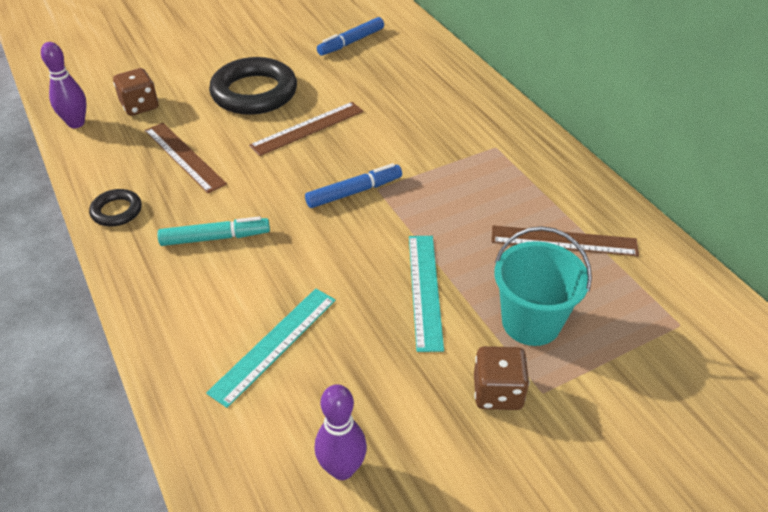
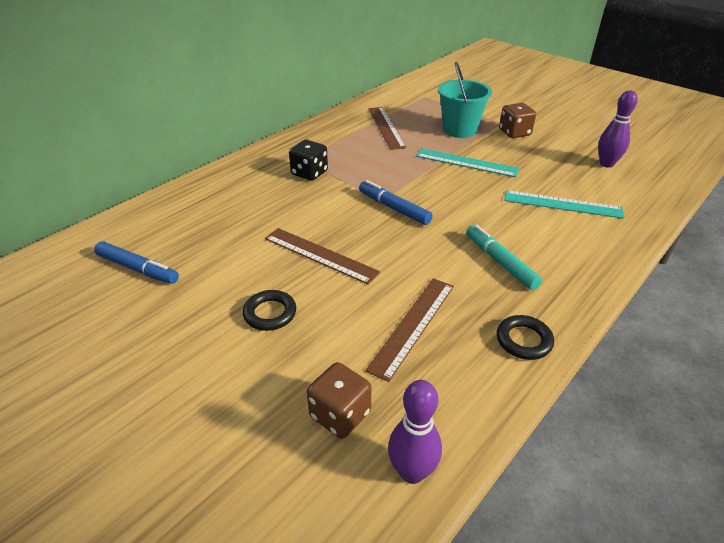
camera: 110 degrees left, 5 degrees down
(254, 93) = (270, 313): black ring -> black ring, size x0.49
(425, 290) = (466, 162): turquoise ruler -> turquoise ruler turned 45 degrees clockwise
(460, 148) = (309, 173): none -> black dice

